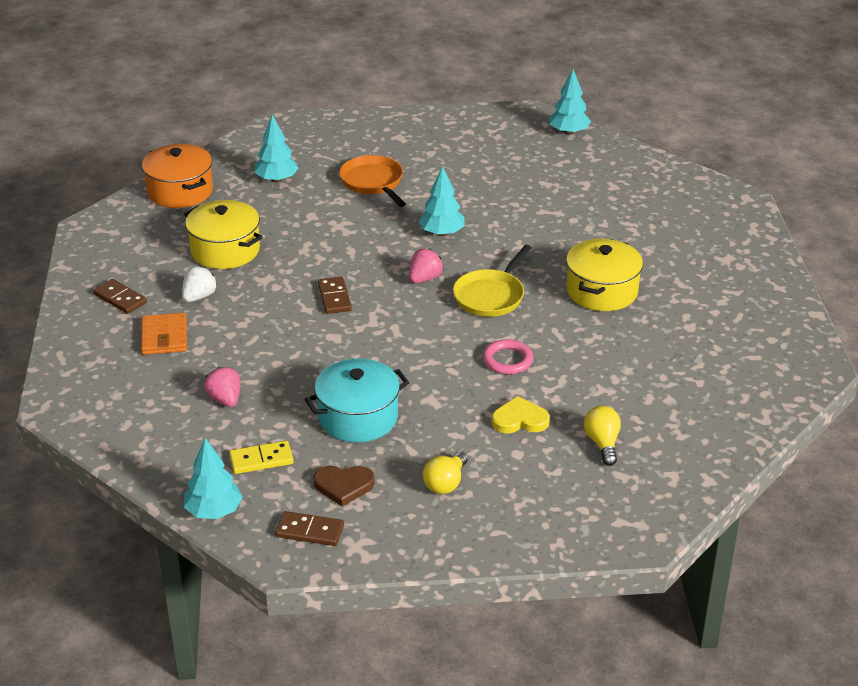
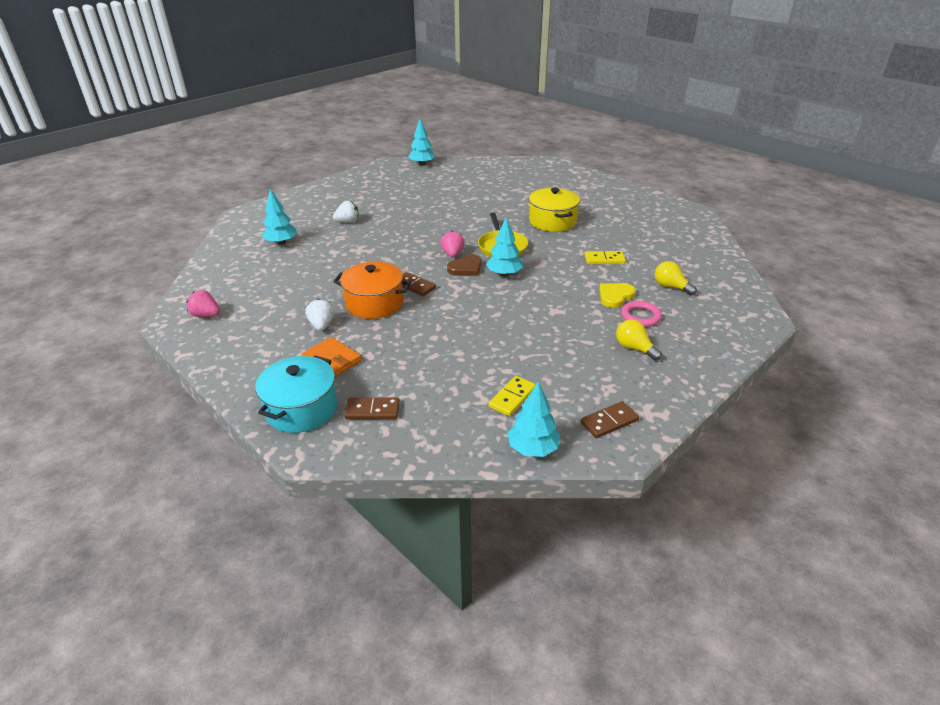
camera: 40 degrees left, 0 degrees up
(120, 298) = (262, 353): brown domino -> brown domino (372, 410)
(180, 191) = (219, 273): orange pot -> orange pot (374, 303)
(225, 250) = (302, 292): yellow pot -> none
(225, 399) = (432, 375): pink strawberry -> pink strawberry (206, 315)
(343, 486) = (584, 383): brown heart -> brown heart (466, 268)
(358, 417) = (530, 341): turquoise pot -> turquoise pot (301, 409)
(373, 183) = (348, 222): orange pan -> white strawberry
(442, 233) = (427, 229): turquoise tree -> turquoise tree (504, 274)
(445, 483) = (634, 348): yellow light bulb -> yellow light bulb turned 150 degrees clockwise
(507, 360) = (561, 272): pink ring -> pink ring (640, 316)
(582, 371) = (604, 259): none -> yellow domino

